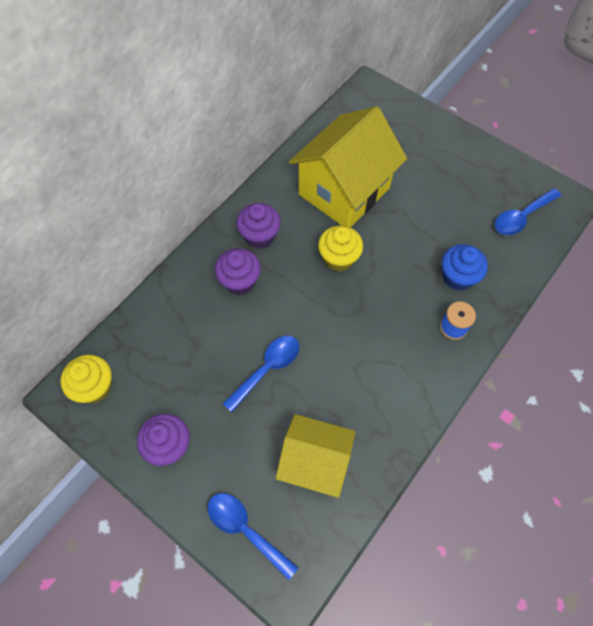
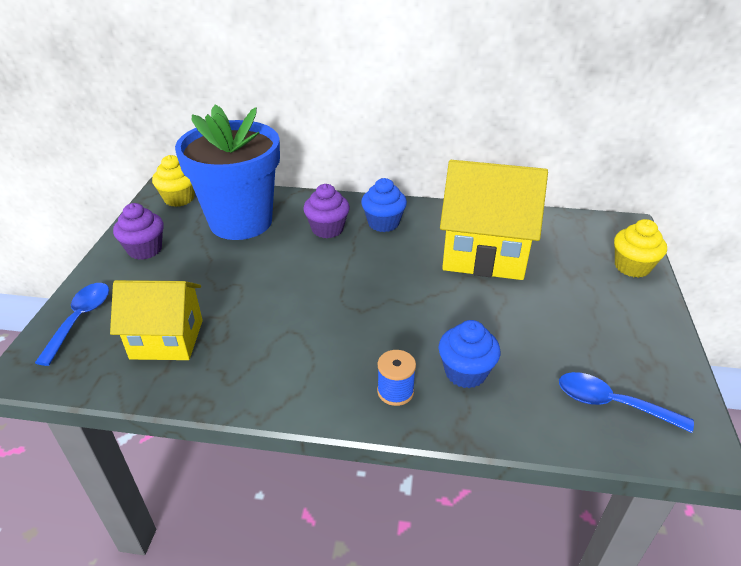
camera: 60 degrees right, 25 degrees down
(179, 345) = (241, 222): none -> blue flower pot
(260, 236) = (383, 223): purple cupcake -> blue cupcake
(267, 369) = (249, 275): blue spoon -> none
(315, 462) = (167, 339): yellow house -> yellow house turned 75 degrees counterclockwise
(339, 258) = (404, 276): yellow cupcake -> yellow cupcake (632, 267)

